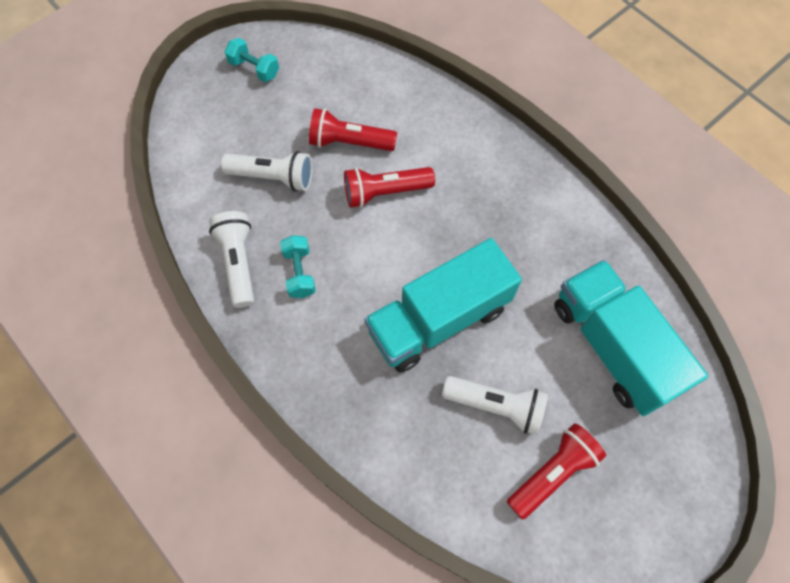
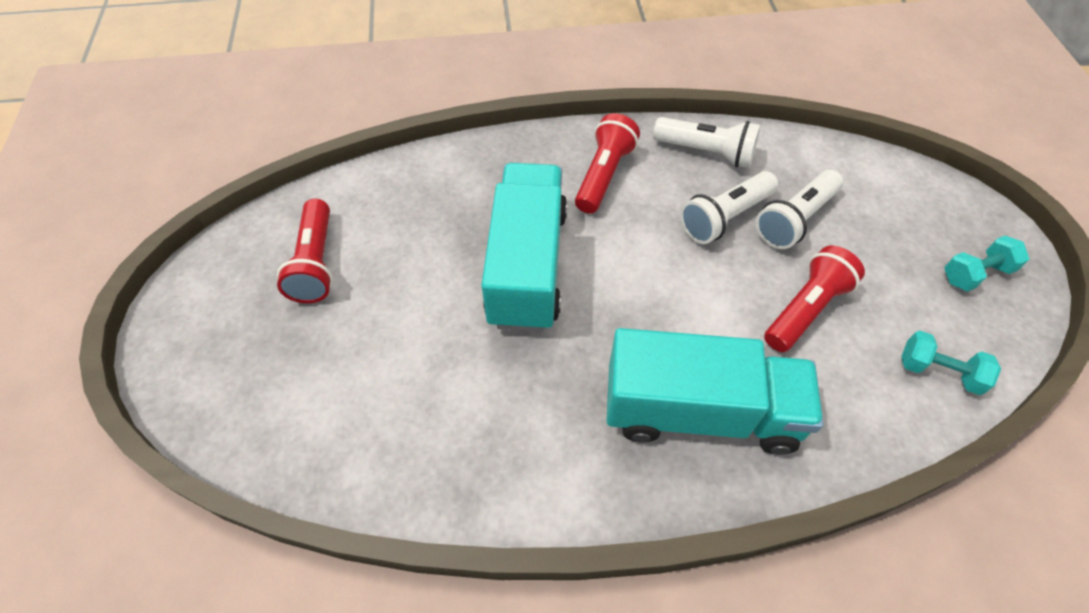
camera: 125 degrees right, 10 degrees down
(299, 272) = (663, 188): turquoise dumbbell -> turquoise dumbbell (939, 371)
(385, 192) = (712, 305): red flashlight -> red flashlight (604, 175)
(496, 406) = (408, 259): white flashlight -> white flashlight (724, 217)
(612, 346) = (363, 400): turquoise truck -> turquoise truck (700, 411)

